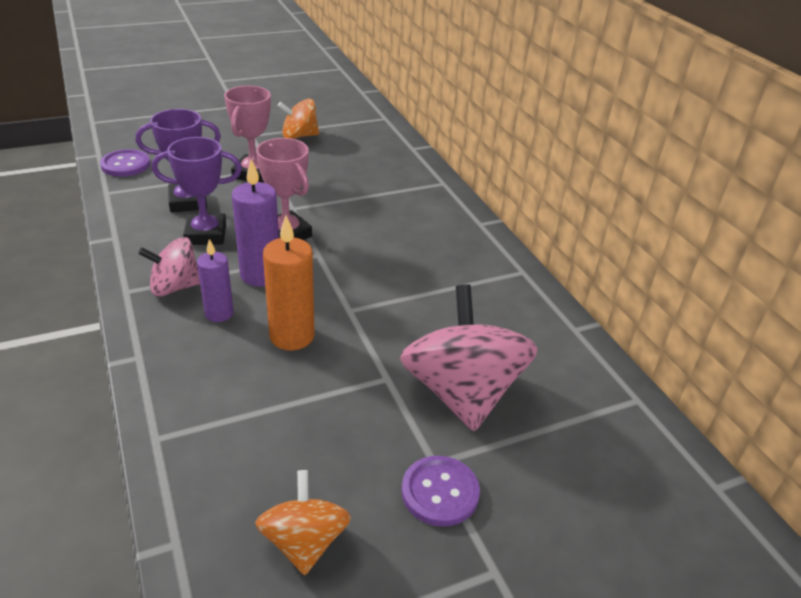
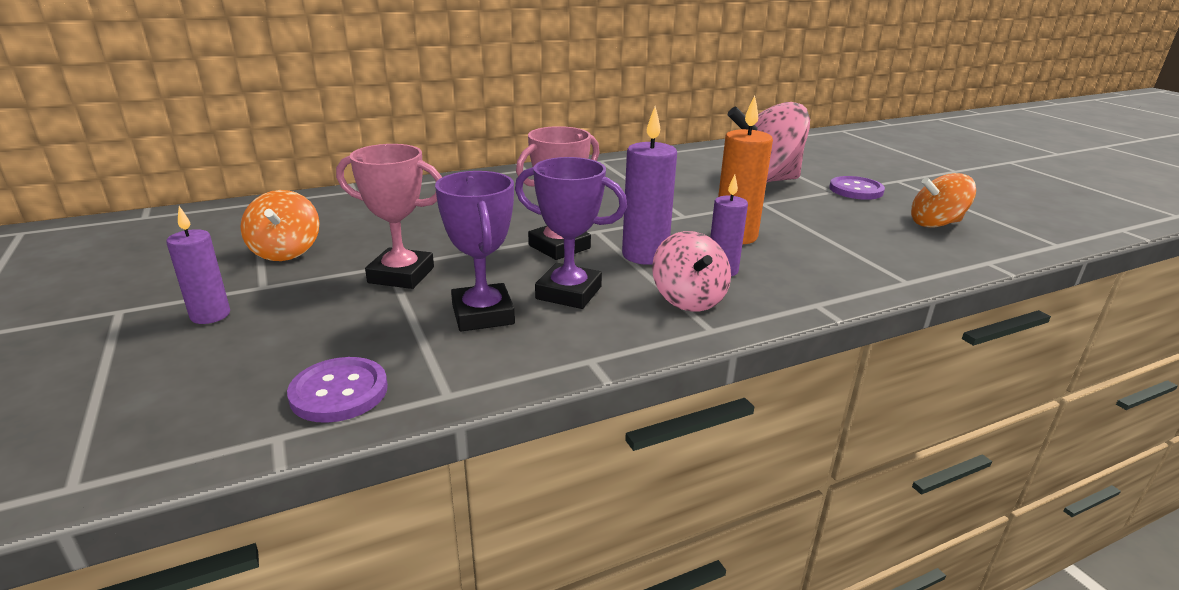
camera: 90 degrees left, 10 degrees down
(206, 234) = (569, 293): purple trophy -> purple trophy turned 60 degrees counterclockwise
(220, 126) = (210, 315): none -> purple candle

